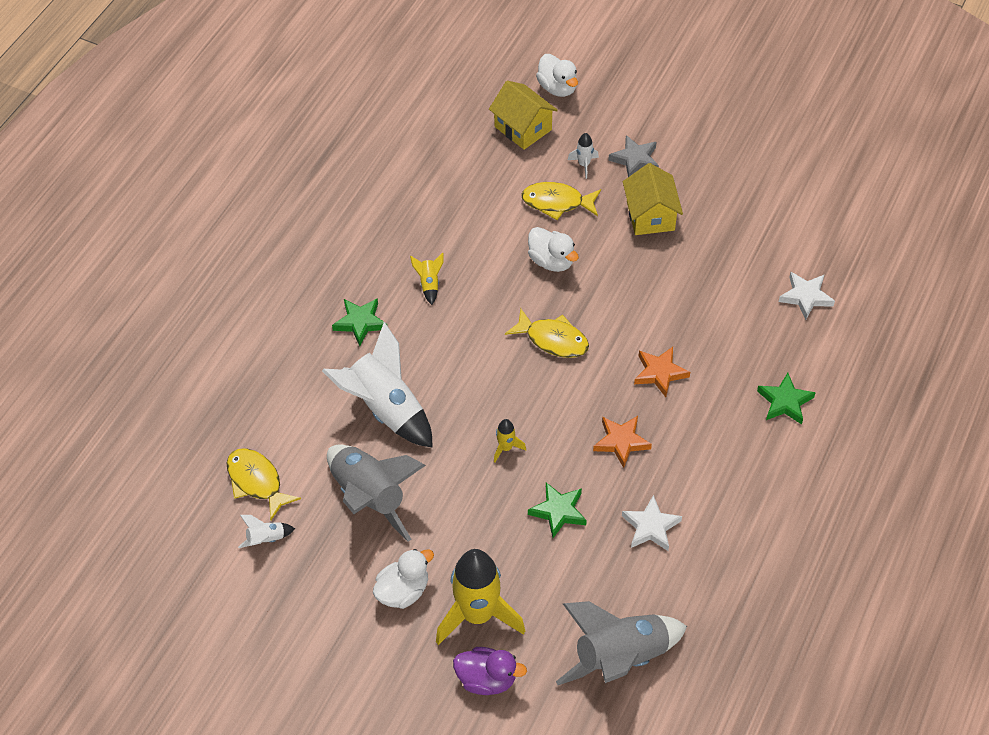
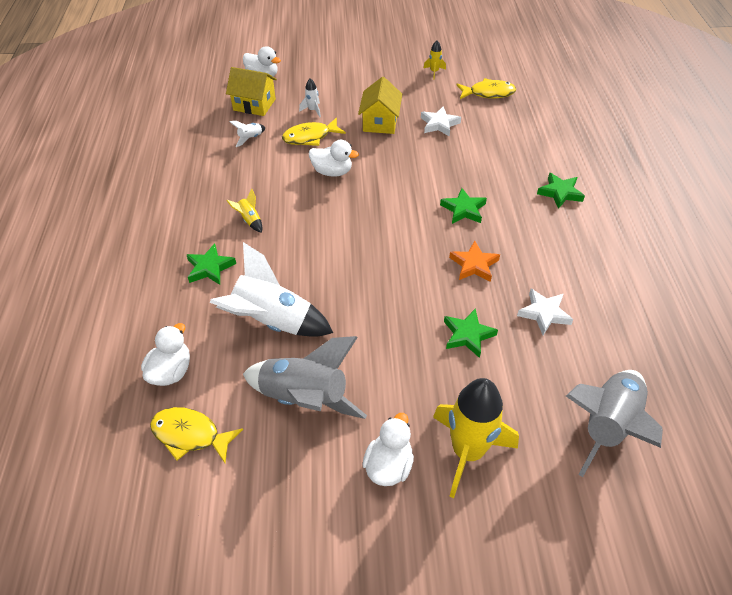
camera: 30 degrees left, 5 degrees down
(266, 539) = (229, 483): white rocket -> white rocket (250, 138)
(271, 415) = (171, 371): none -> white duck
(487, 679) = (518, 506): purple duck -> none
(506, 448) = (391, 307): yellow rocket -> yellow rocket (434, 72)
(553, 340) = (371, 219): yellow fish -> yellow fish (488, 93)
(635, 159) = (345, 96): grey star -> none
(650, 216) = (380, 122): yellow house -> yellow house turned 45 degrees clockwise
(660, 373) = (463, 209): orange star -> green star
(806, 297) = (517, 130): white star -> white star (439, 124)

